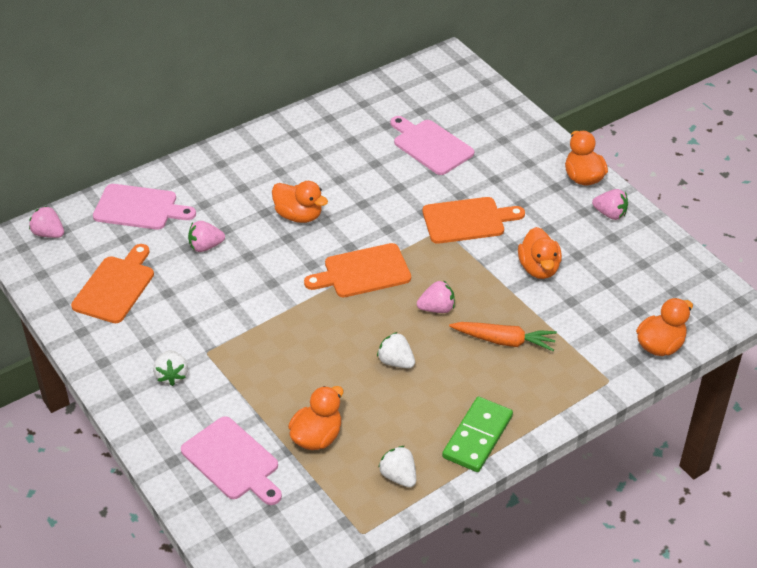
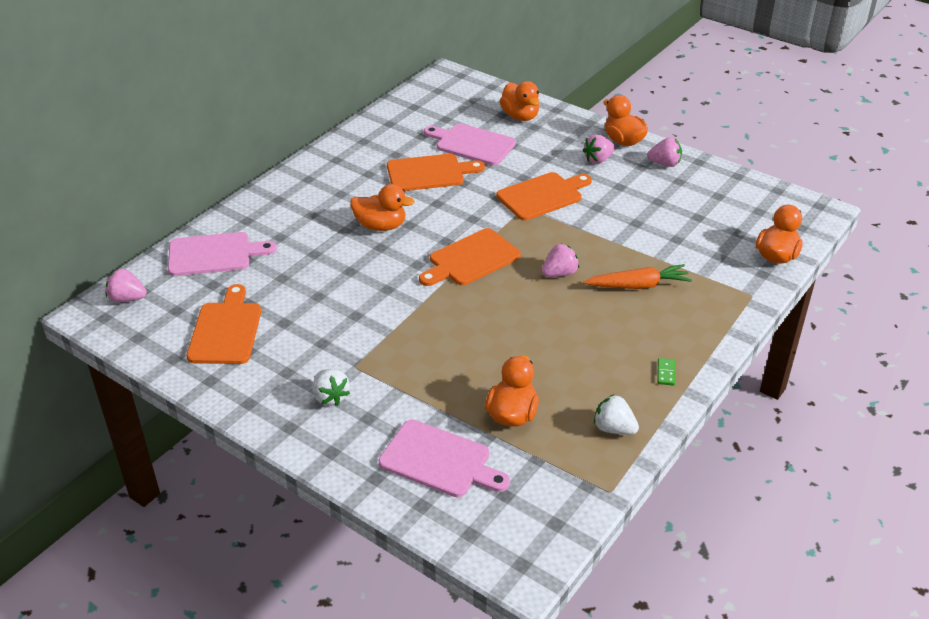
camera: 20 degrees left, 5 degrees down
(205, 246) = (302, 272): pink strawberry -> pink strawberry (598, 160)
(372, 168) = (429, 173): none -> orange cutting board
(396, 362) = (549, 328): white strawberry -> none
(477, 436) = (666, 373): green domino -> green domino, size x0.40
(539, 268) = (631, 219): orange duck -> orange duck (520, 116)

